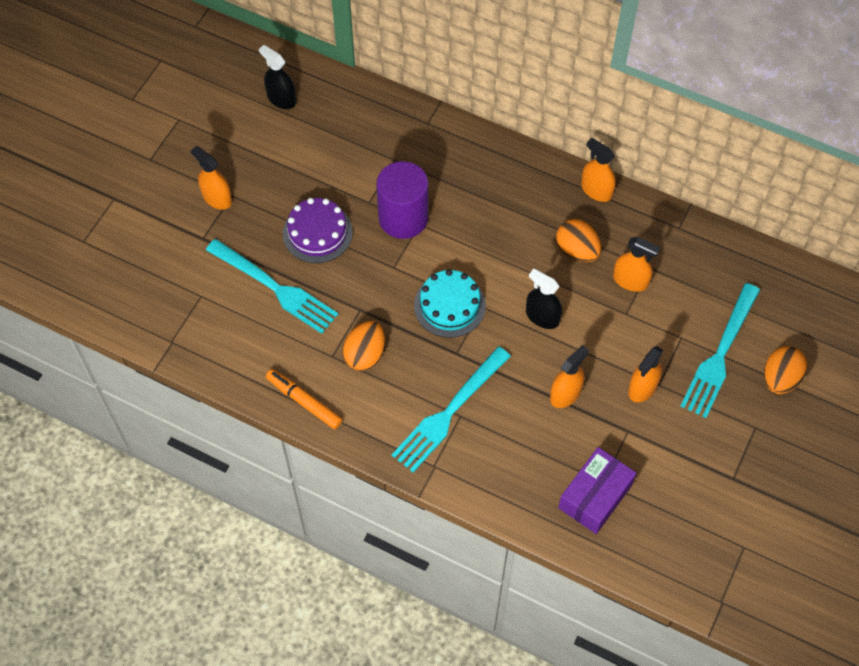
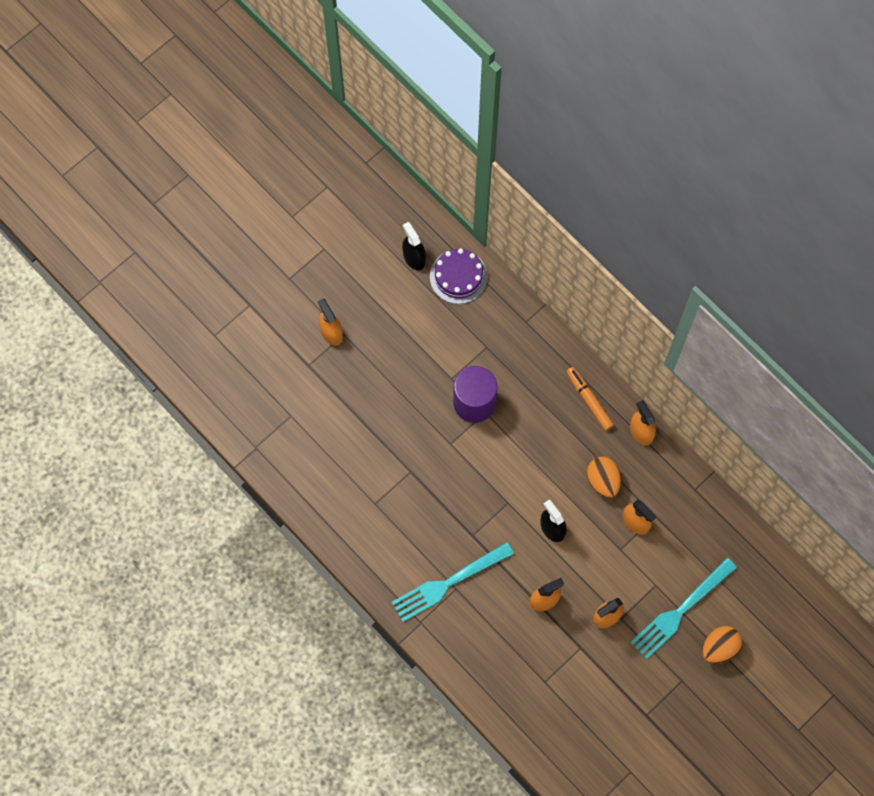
camera: 20 degrees right, 10 degrees up
(276, 288) = (351, 429): turquoise fork -> none
(304, 401) = (340, 534): orange marker -> orange marker (589, 400)
(317, 232) = (401, 392): purple cake -> purple cake (458, 276)
(365, 354) = (401, 511): orange egg -> none
(449, 305) = (482, 493): turquoise cake -> none
(595, 496) = (533, 691): purple box -> none

